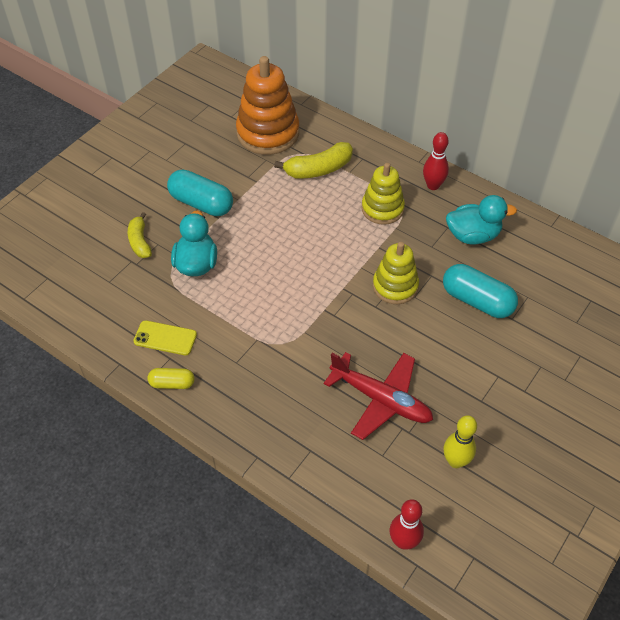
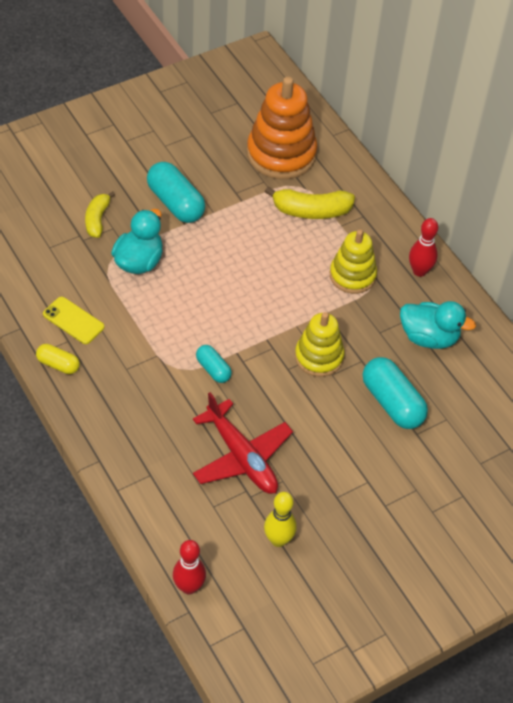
camera: 20 degrees right, 0 degrees up
(312, 332) = (213, 369): none -> turquoise capsule

